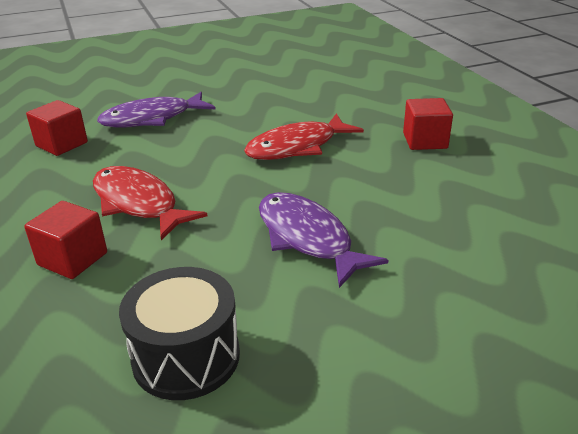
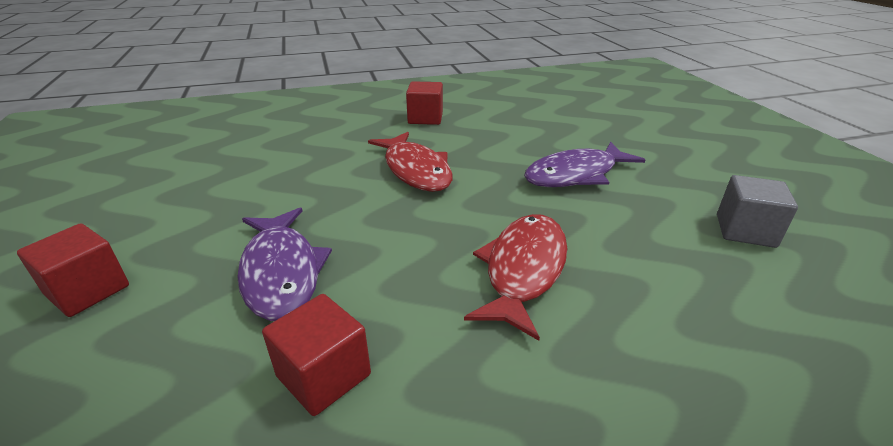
camera: 85 degrees left, 0 degrees up
(73, 259) = (645, 313): red cube -> red cube (88, 290)
(138, 203) = (523, 270): red fish -> red fish turned 150 degrees clockwise
(186, 356) = (745, 231): black drum -> grey cube

